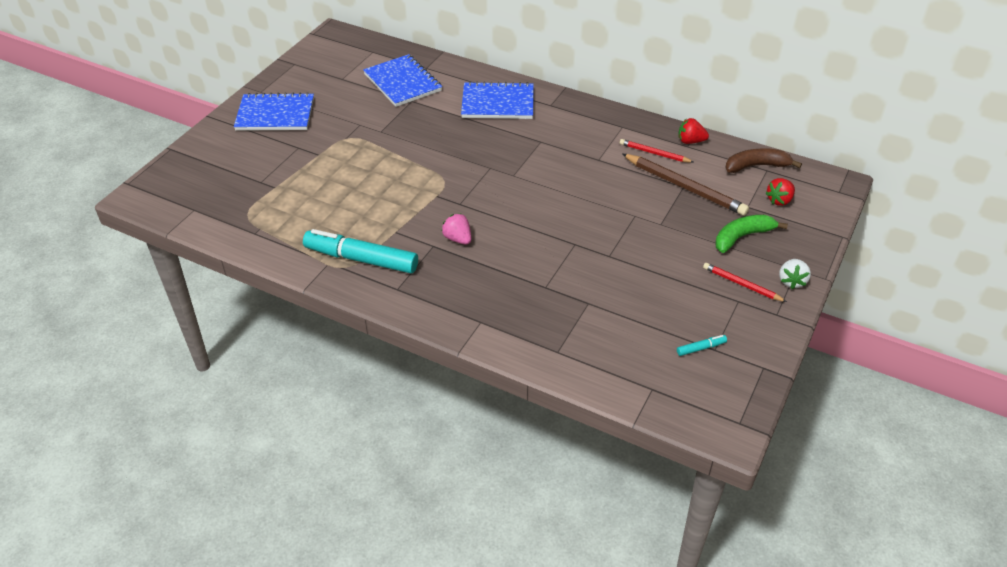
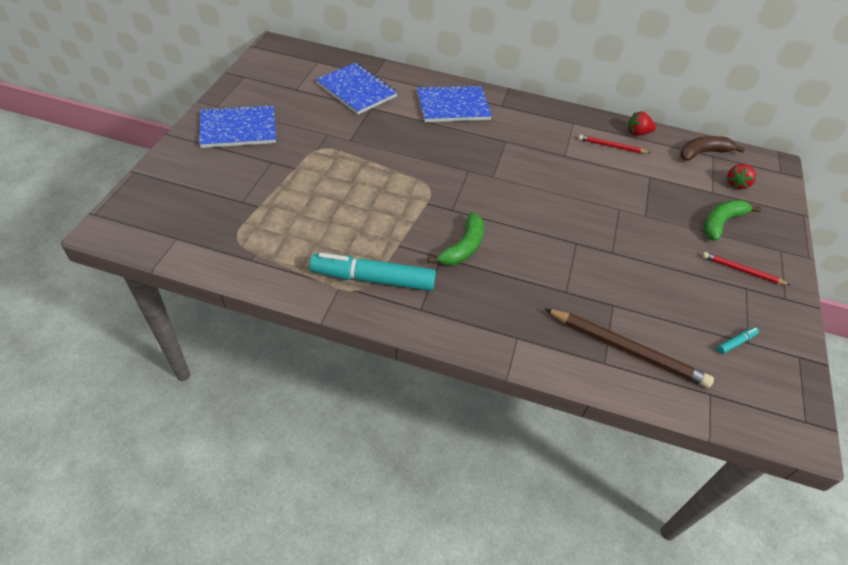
camera: 15 degrees left, 5 degrees up
(458, 239) = (463, 247): pink strawberry -> green banana
(685, 187) = (651, 177): brown pencil -> brown pencil (627, 350)
(791, 281) = (782, 263): white strawberry -> none

